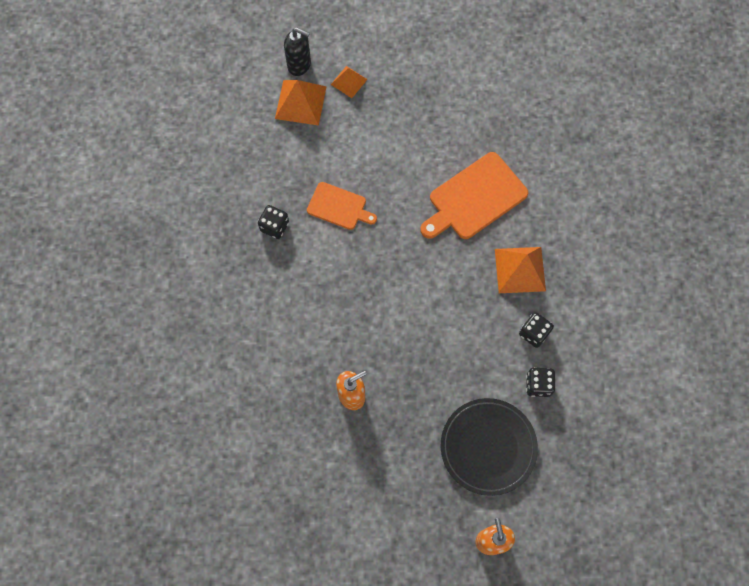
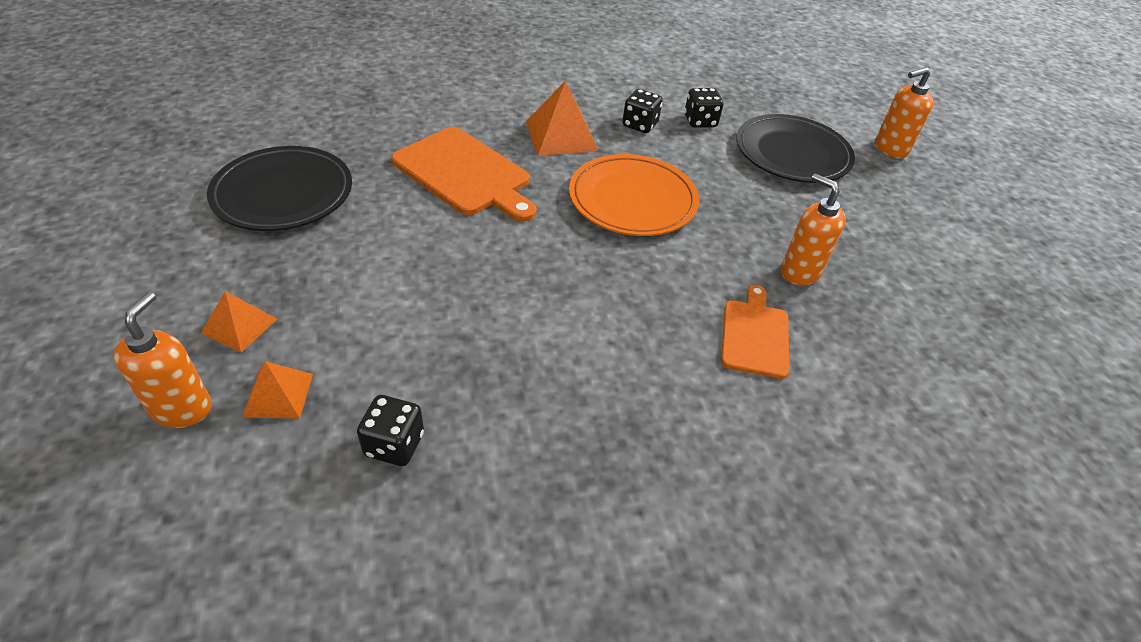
camera: 105 degrees left, 25 degrees down
(274, 226) = (557, 401): black dice -> black dice (394, 444)
(299, 65) = (182, 408): black soap dispenser -> orange soap dispenser
(300, 102) = (278, 395): orange pyramid -> orange pyramid, size x0.60
(339, 207) = (501, 314): orange cutting board -> orange cutting board (755, 335)
(437, 304) = (632, 200): none -> orange plate
(460, 93) = (283, 194): none -> black plate

